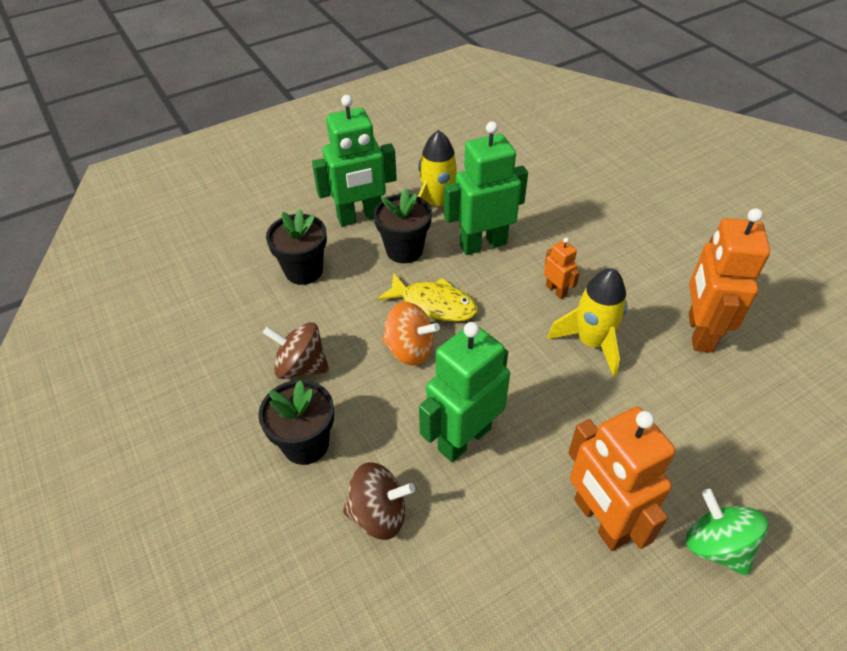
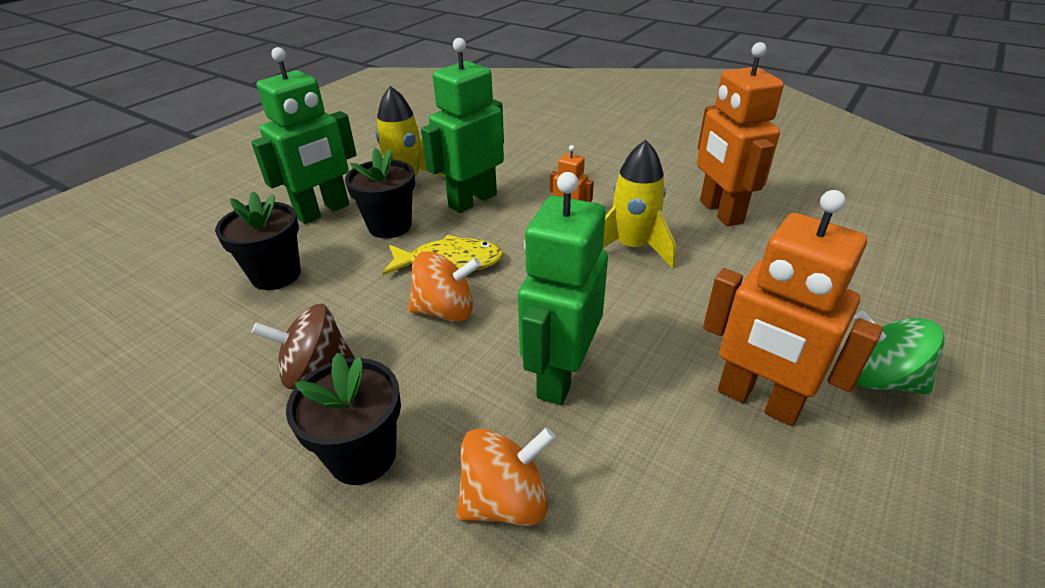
camera: 25 degrees left, 10 degrees down
(378, 514) = (505, 500): brown spinning top -> orange spinning top

